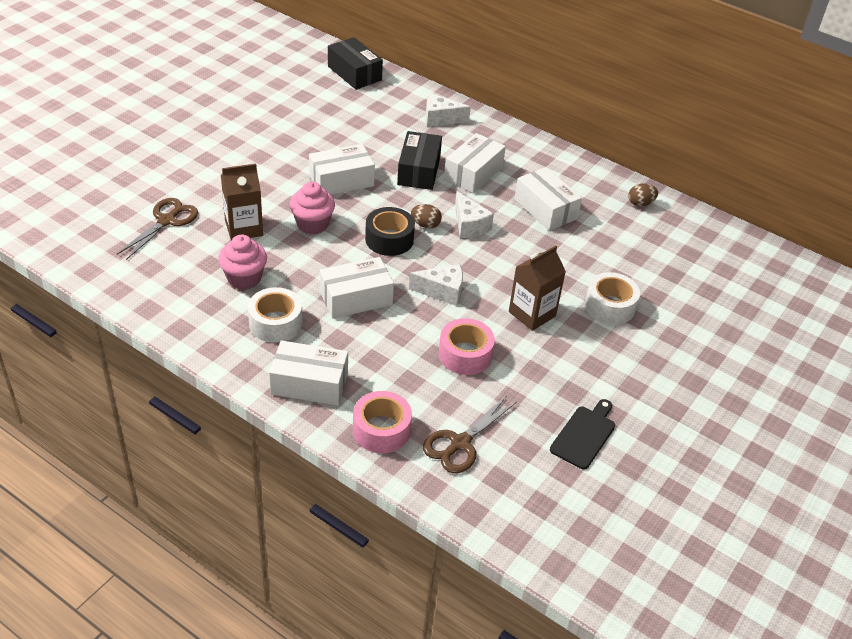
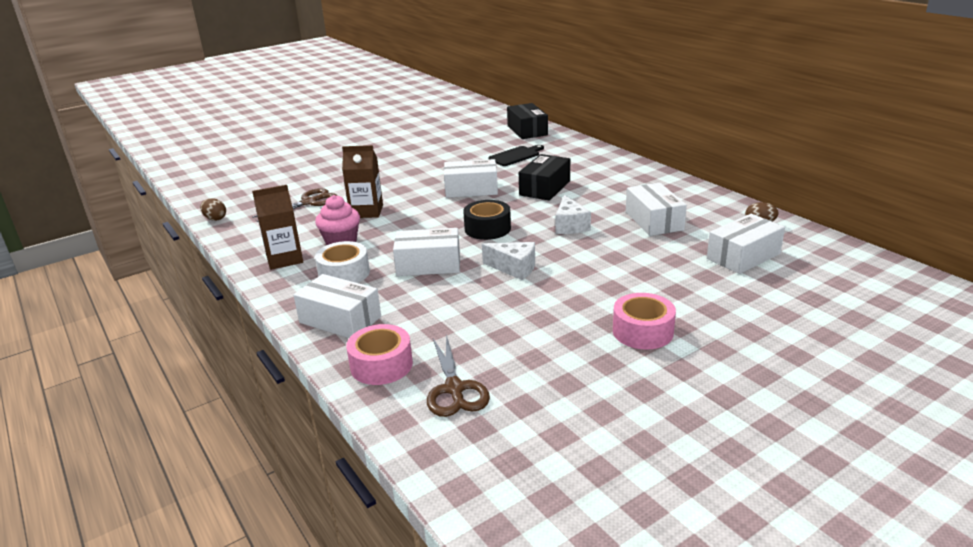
camera: 25 degrees right, 15 degrees down
(312, 224) = (426, 214): pink cupcake -> none
(425, 225) = (528, 222): brown egg -> brown egg (215, 219)
(440, 119) = (585, 159): white cheese -> none
(460, 443) = (454, 389): brown scissors -> brown scissors turned 75 degrees counterclockwise
(465, 354) = (506, 317): pink tape -> pink tape (642, 331)
(473, 173) = (595, 193): white box -> white box (743, 256)
(532, 314) = (596, 294): brown carton -> brown carton (284, 259)
(584, 435) = (600, 403): black cutting board -> black cutting board (516, 156)
(610, 306) = (687, 298): white tape -> none

